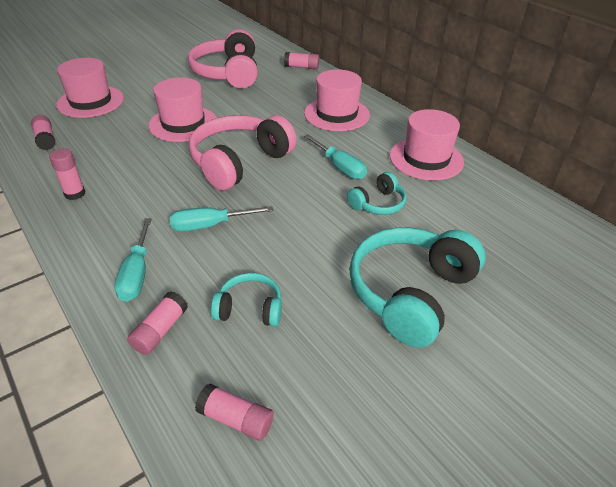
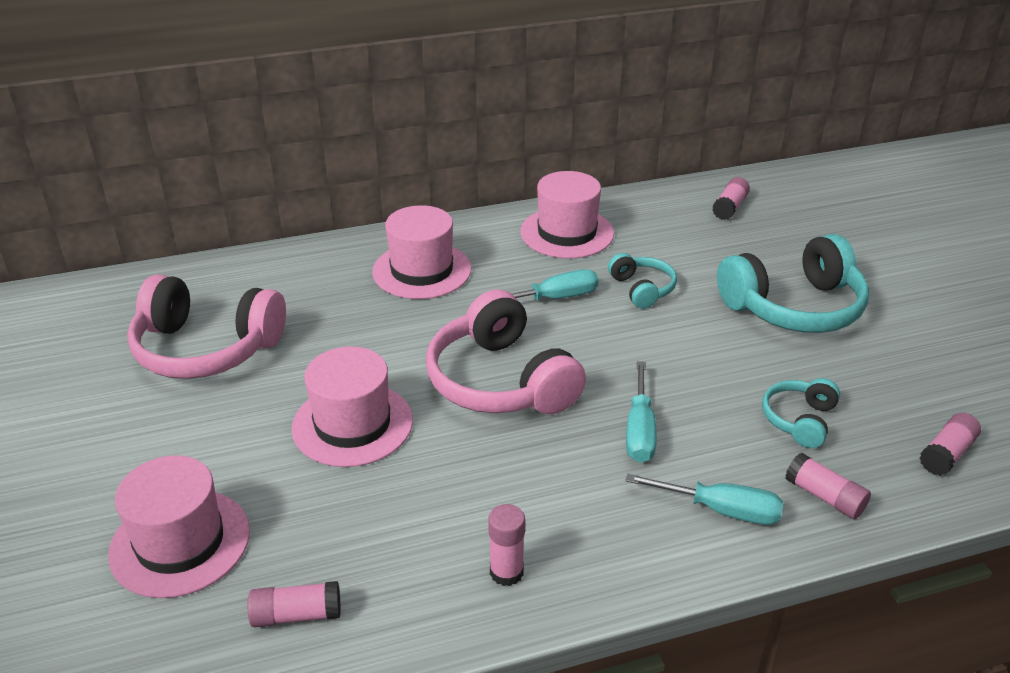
camera: 70 degrees left, 5 degrees down
(301, 67) = (250, 269): pink glue stick -> pink glue stick (729, 207)
(411, 293) = (794, 307): turquoise headphones -> turquoise headphones turned 75 degrees counterclockwise

